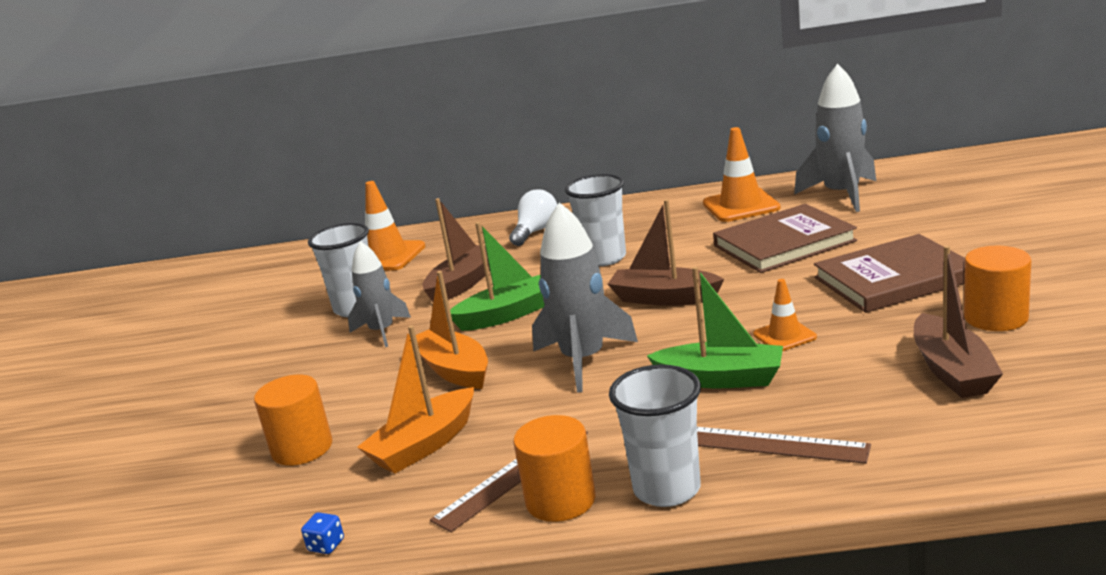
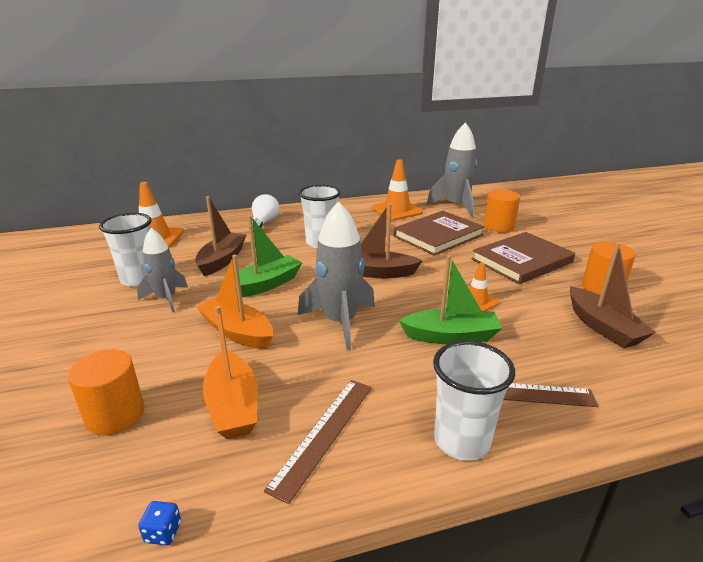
camera: 20 degrees left, 5 degrees up
(424, 445) = (233, 406): orange boat -> orange boat turned 45 degrees counterclockwise
(560, 500) = (377, 458): orange cylinder -> orange cylinder (499, 226)

